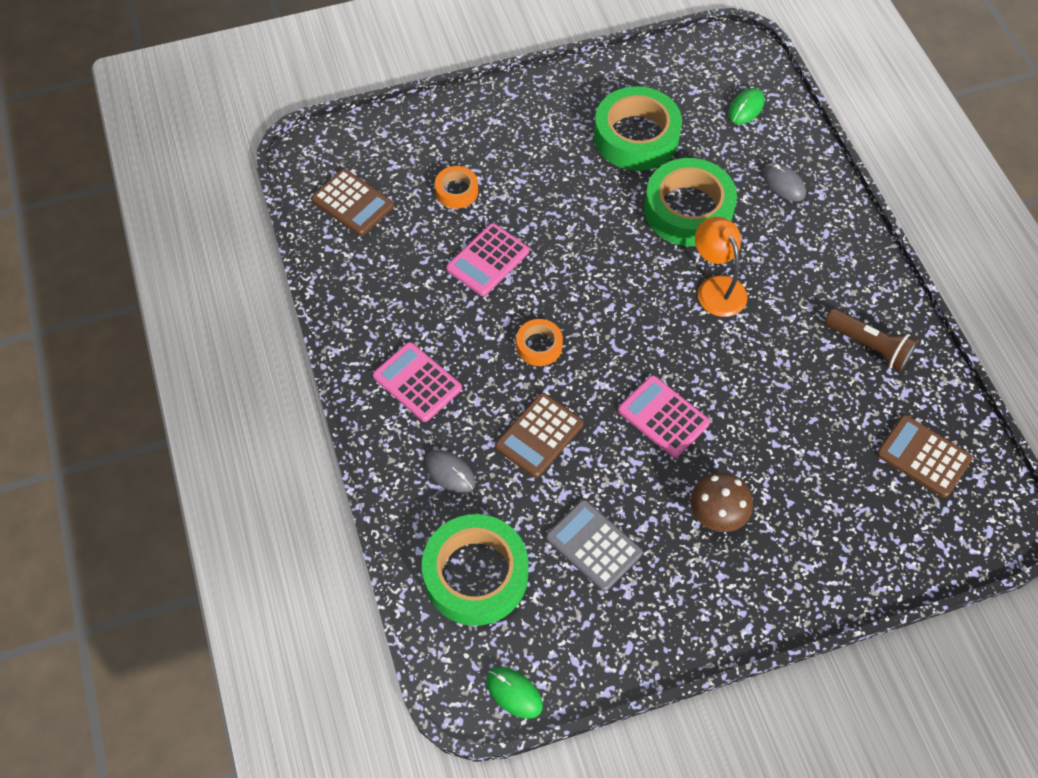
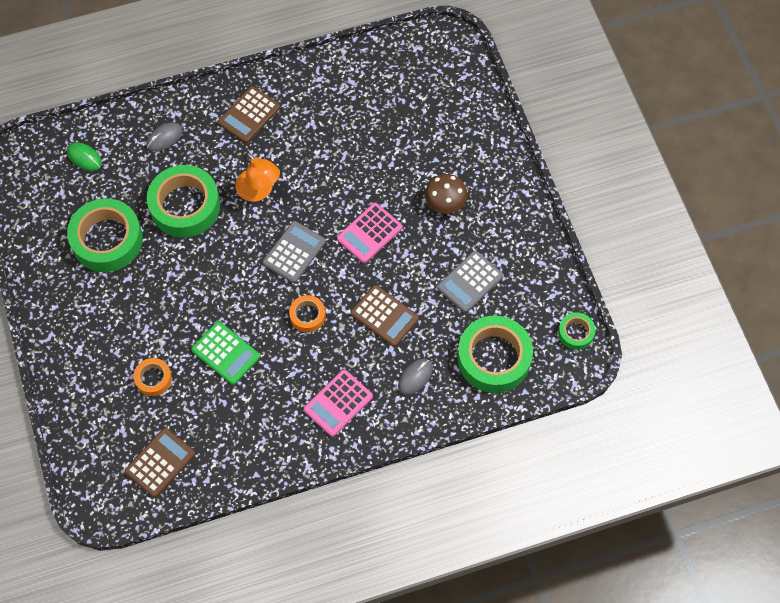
camera: 90 degrees left, 5 degrees up
(488, 260) = (226, 353): pink calculator -> green calculator
(514, 693) = (576, 333): green mouse -> green tape
(629, 329) = (294, 252): none -> grey calculator
(716, 287) = (259, 191): orange lamp -> orange lamp turned 105 degrees counterclockwise
(869, 346) = (313, 98): brown flashlight -> none
(923, 456) = (401, 77): brown calculator -> brown calculator (249, 115)

